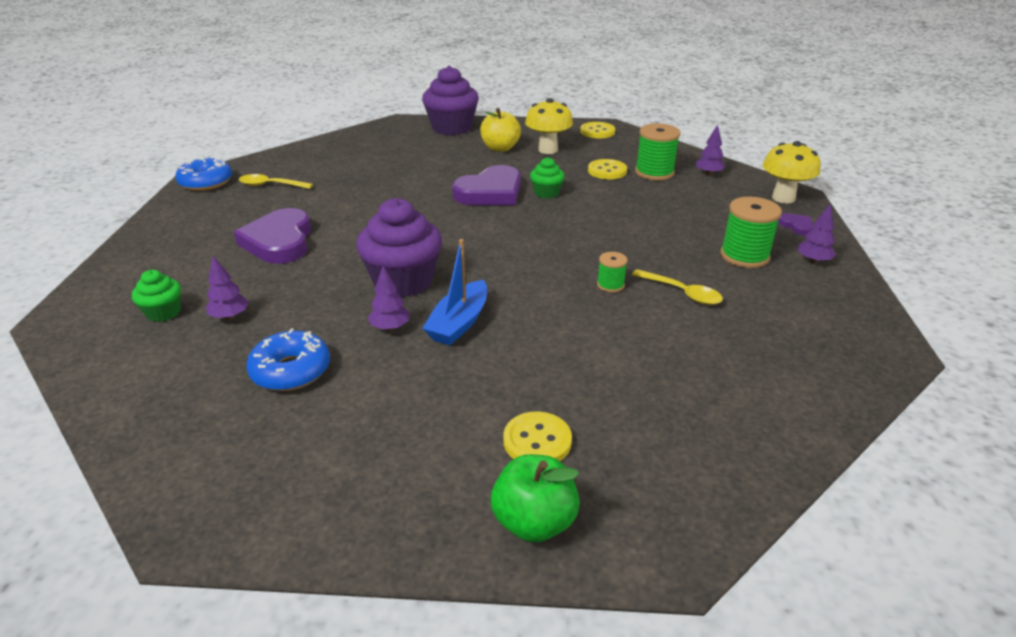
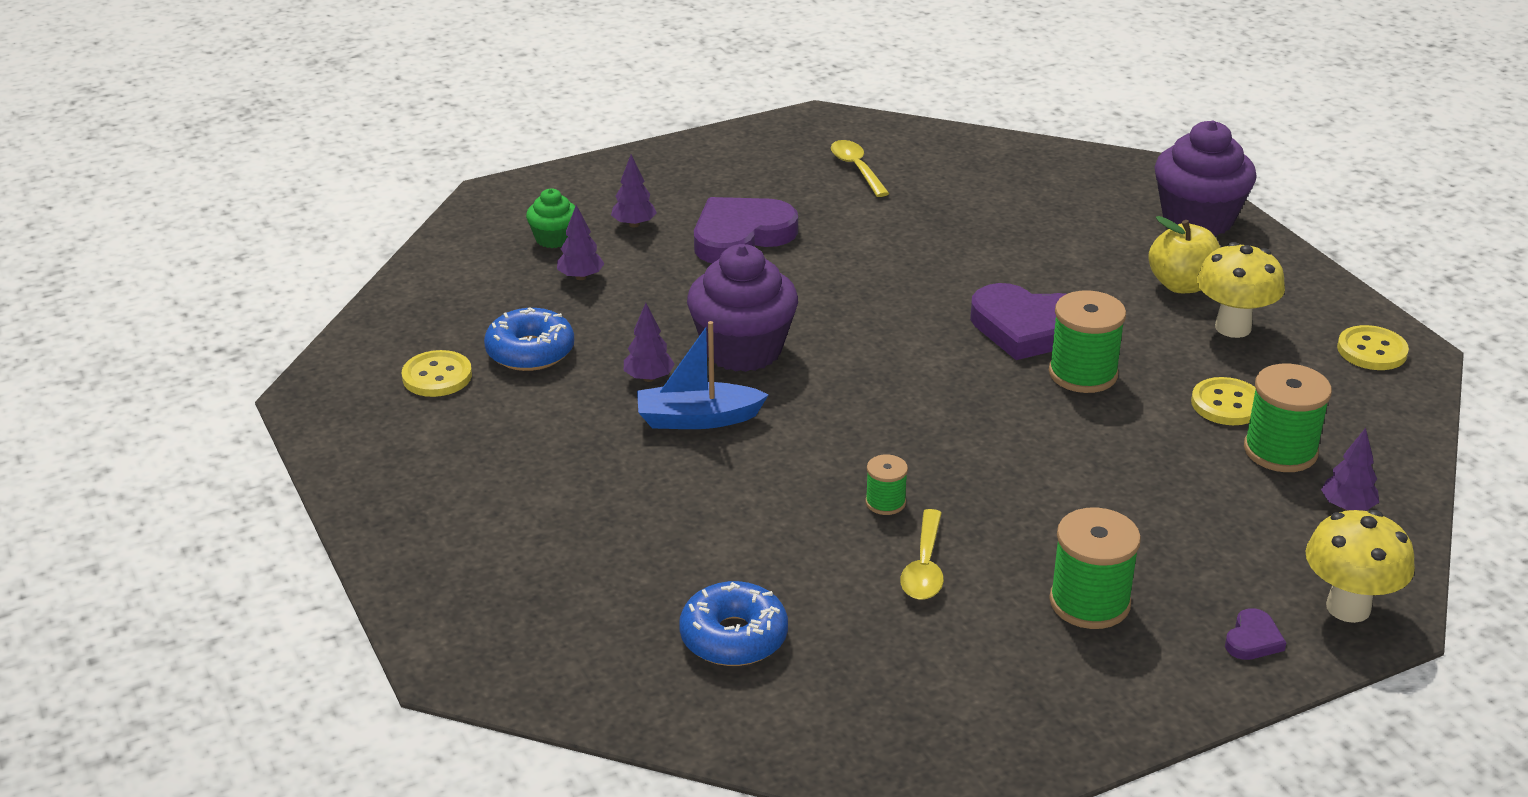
camera: 60 degrees right, 0 degrees up
(206, 182) = (815, 127): blue donut -> blue donut (733, 637)
(534, 522) = (437, 571): green apple -> none
(537, 441) = (545, 538): yellow button -> yellow button (437, 376)
(546, 193) = (1083, 374): green cupcake -> green spool
(813, 261) = (1147, 675): purple tree -> purple tree (634, 224)

